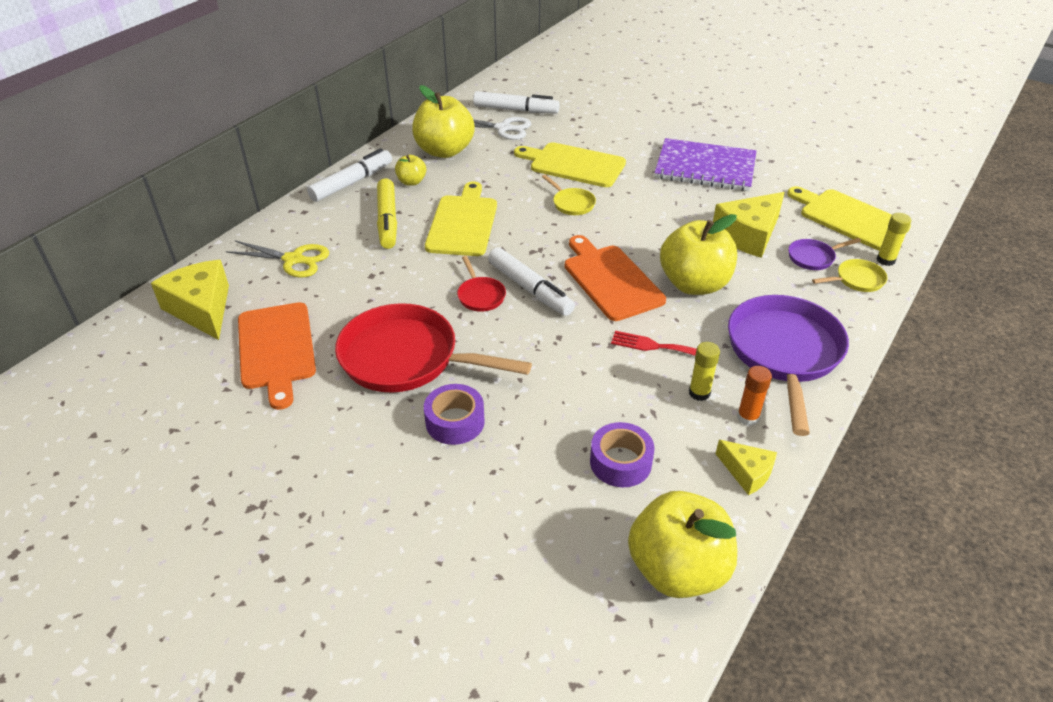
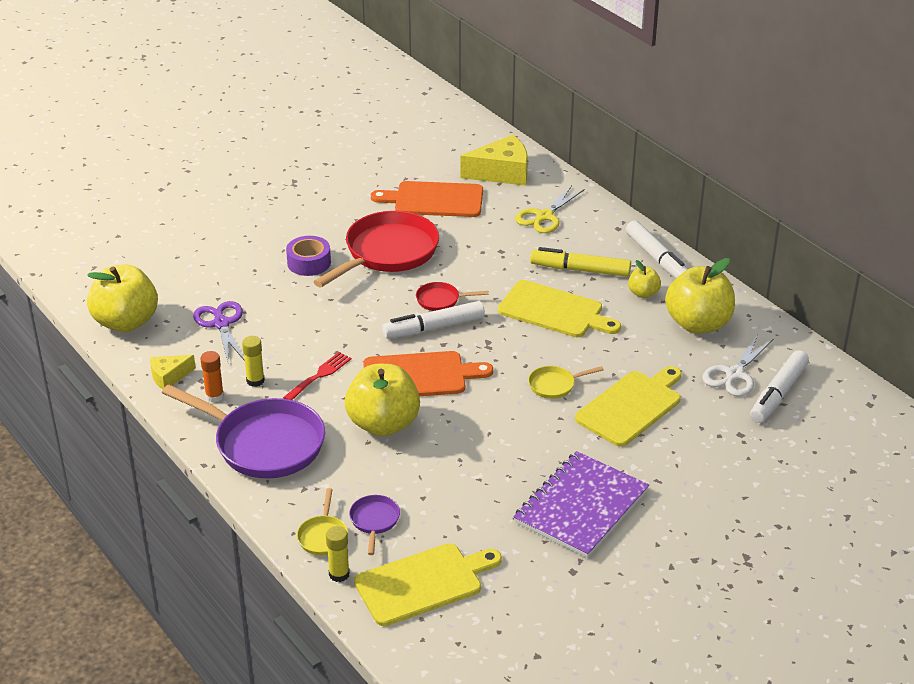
camera: 110 degrees right, 5 degrees down
(620, 462) = (221, 323): purple tape -> purple scissors
(748, 235) = (436, 490): yellow cheese -> none

